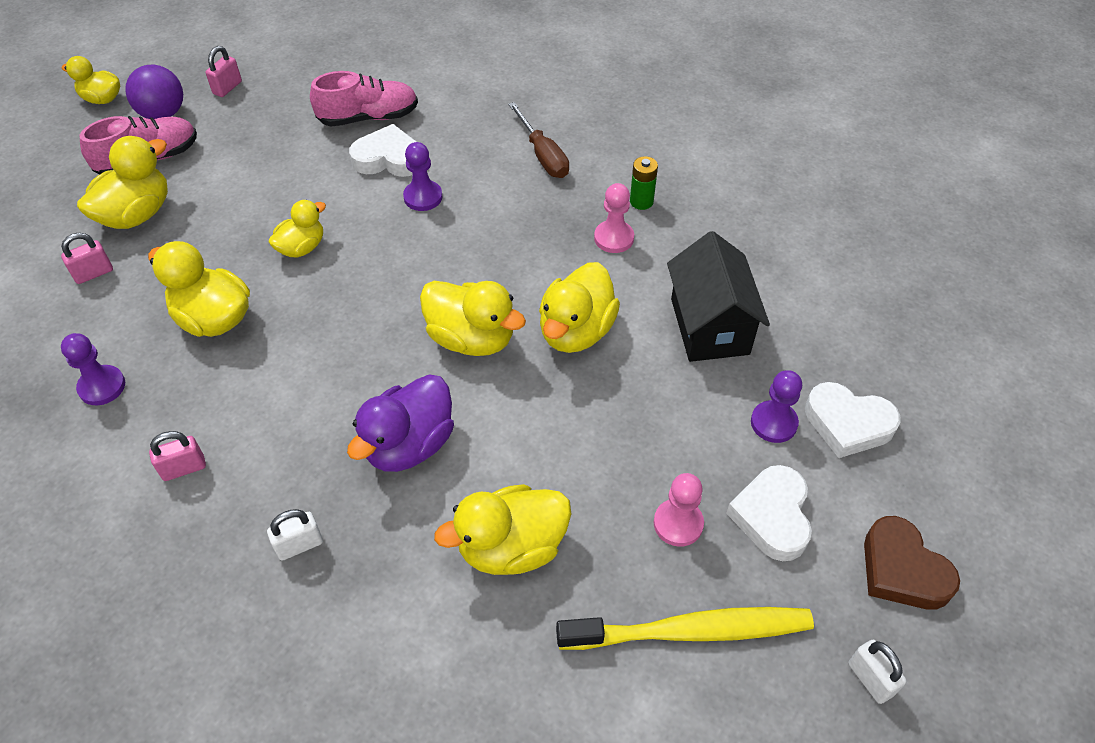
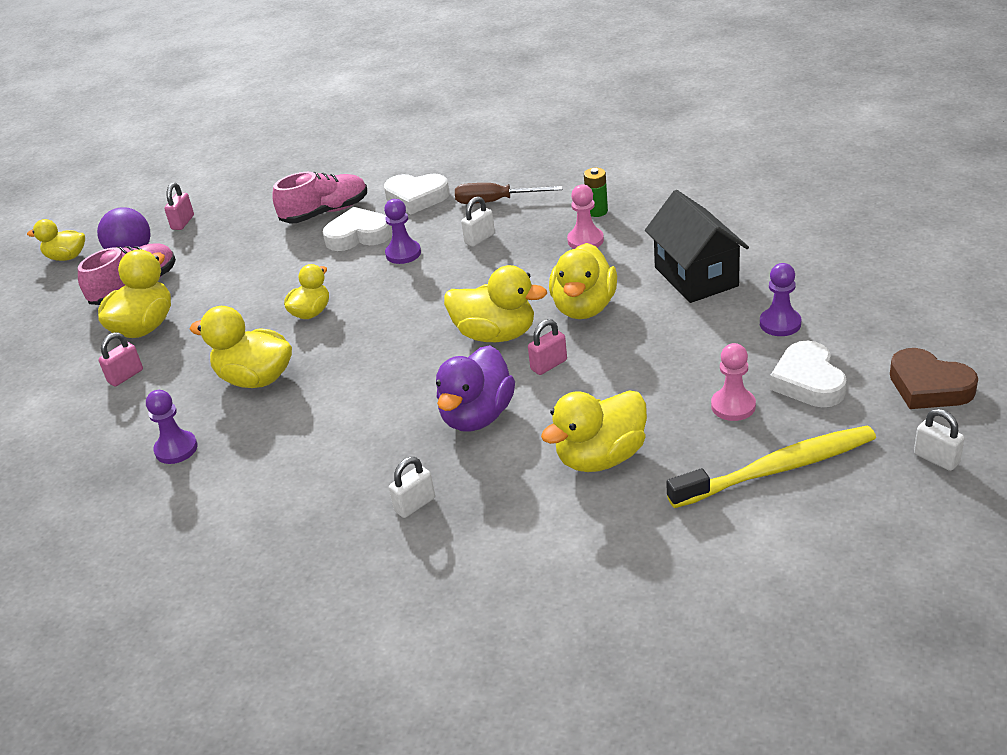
camera: 10 degrees left, 15 degrees down
(184, 468) = (282, 483): pink padlock -> pink padlock (549, 365)
(507, 201) = (479, 239): none -> white padlock
(543, 155) = (495, 201): brown screwdriver -> brown screwdriver turned 135 degrees clockwise
(848, 424) = (840, 309): white heart -> white heart (416, 198)

